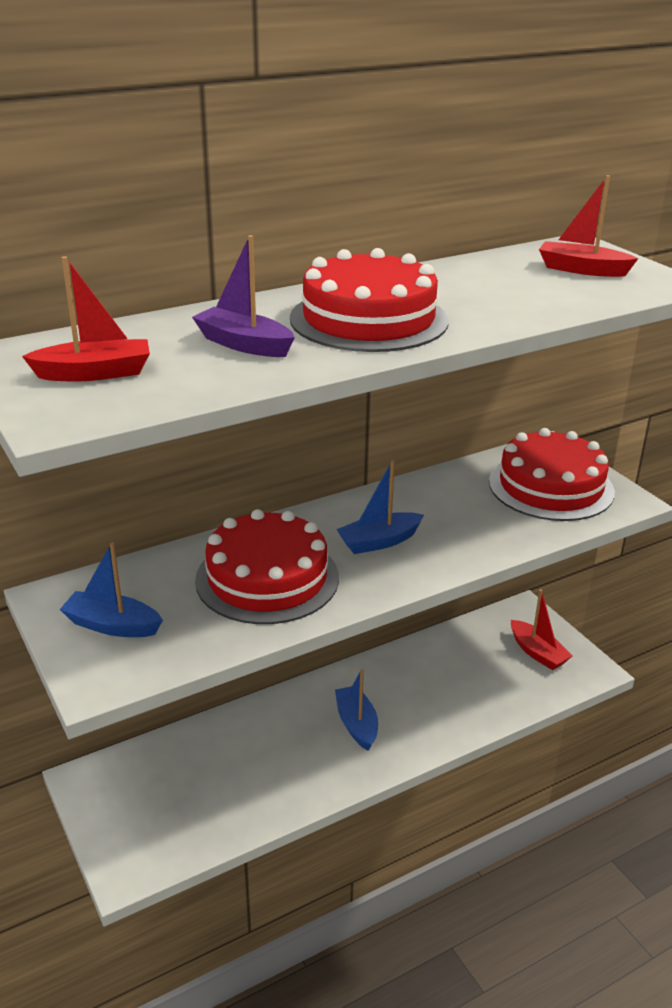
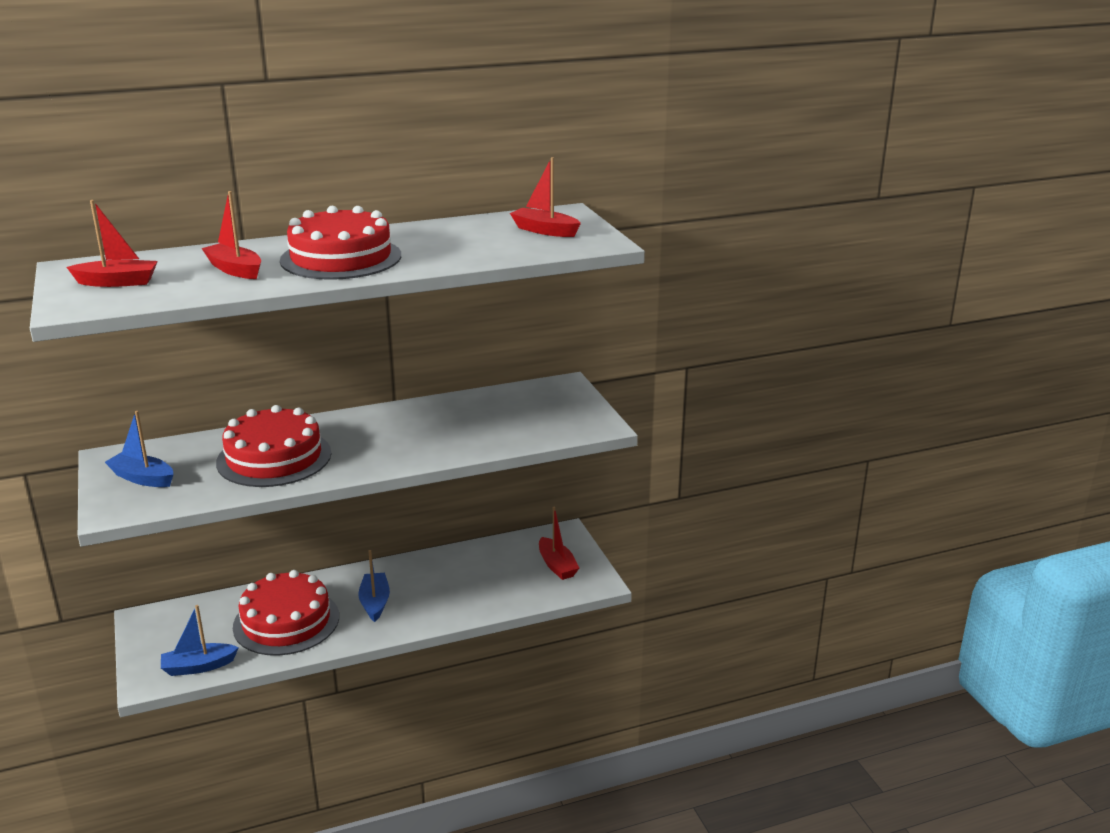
camera: 10 degrees right, 5 degrees down
(244, 344) = (235, 270): purple boat -> red boat
(379, 541) = (376, 440): blue boat -> blue boat (198, 666)
(551, 486) = (544, 412): red cake -> red cake (286, 621)

